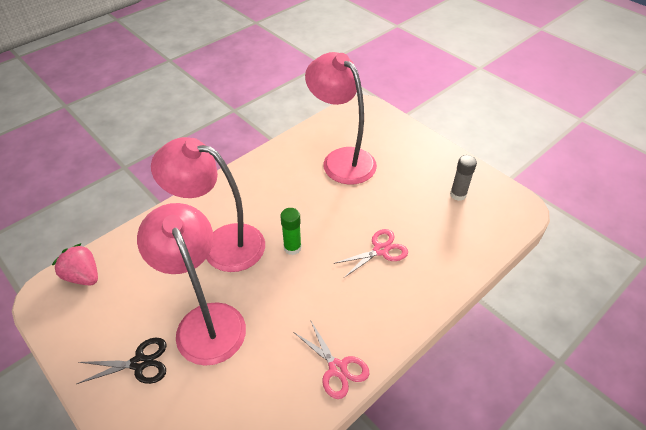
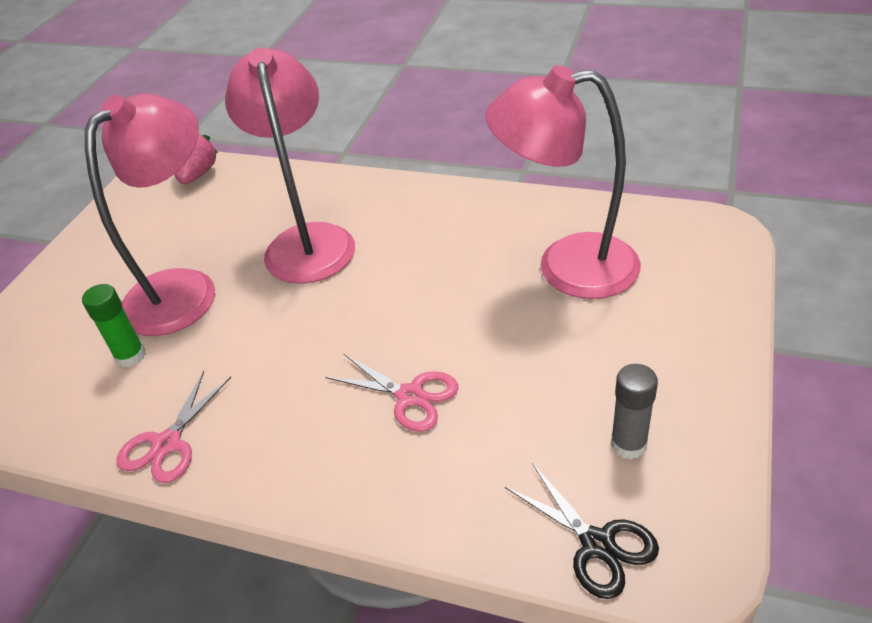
camera: 65 degrees right, 5 degrees down
(139, 363) = (105, 272): black scissors -> black scissors (597, 544)
(292, 248) = (346, 302): green glue stick -> green glue stick (130, 356)
(341, 159) = (566, 266): pink lamp -> pink lamp turned 105 degrees counterclockwise

